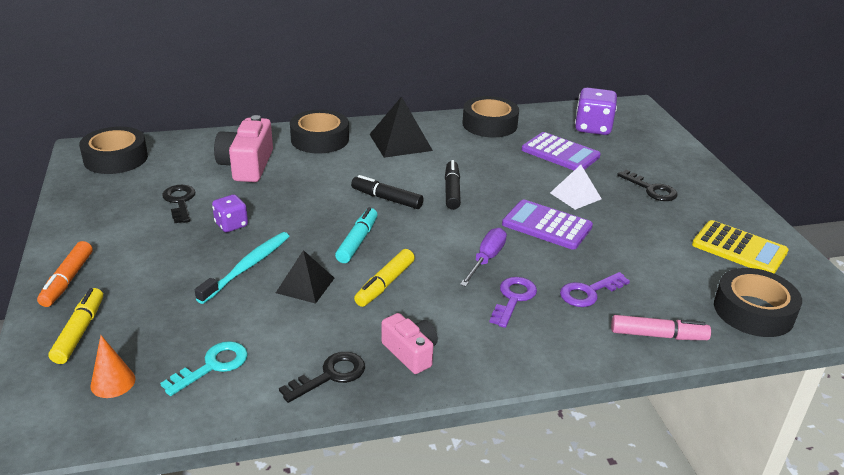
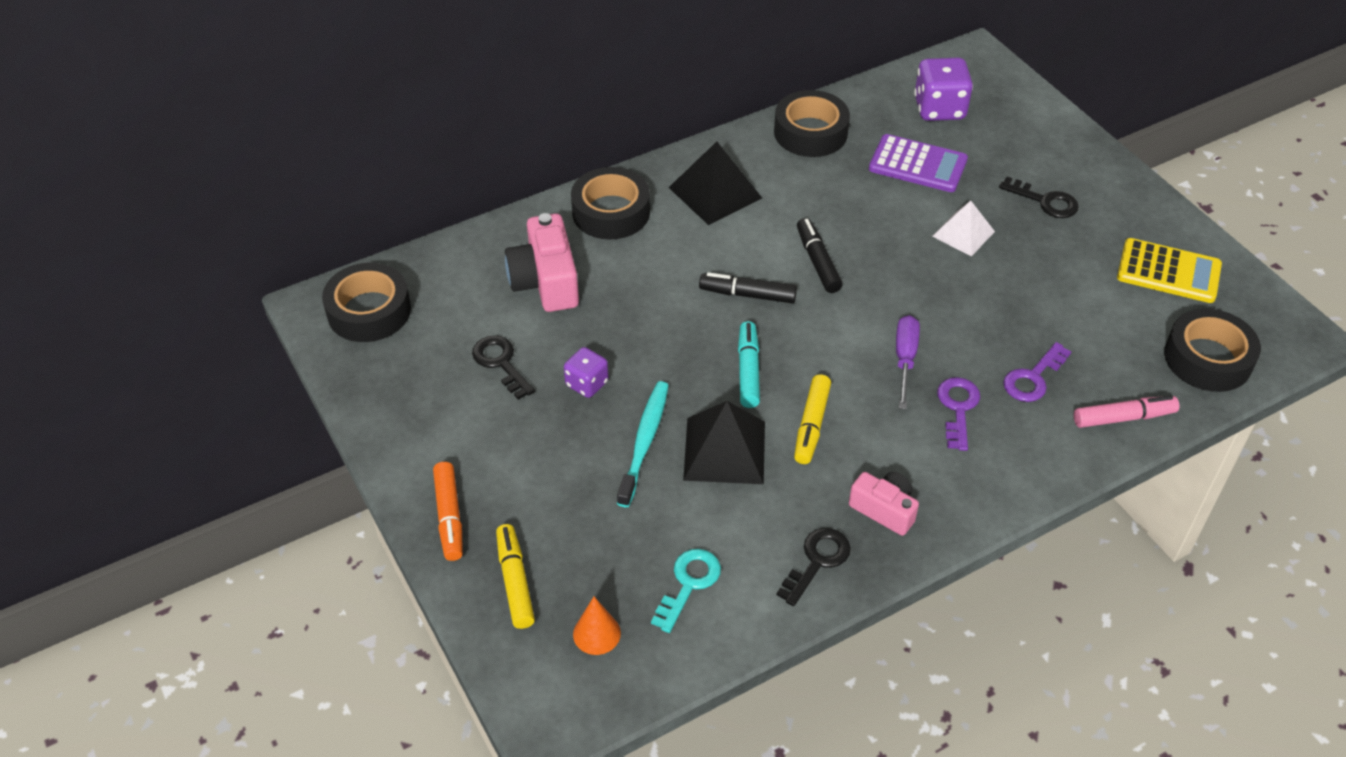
camera: 15 degrees left, 15 degrees up
(305, 285) = (724, 450): black pyramid -> black pyramid, size x1.52
(546, 225) = (950, 290): purple calculator -> none

